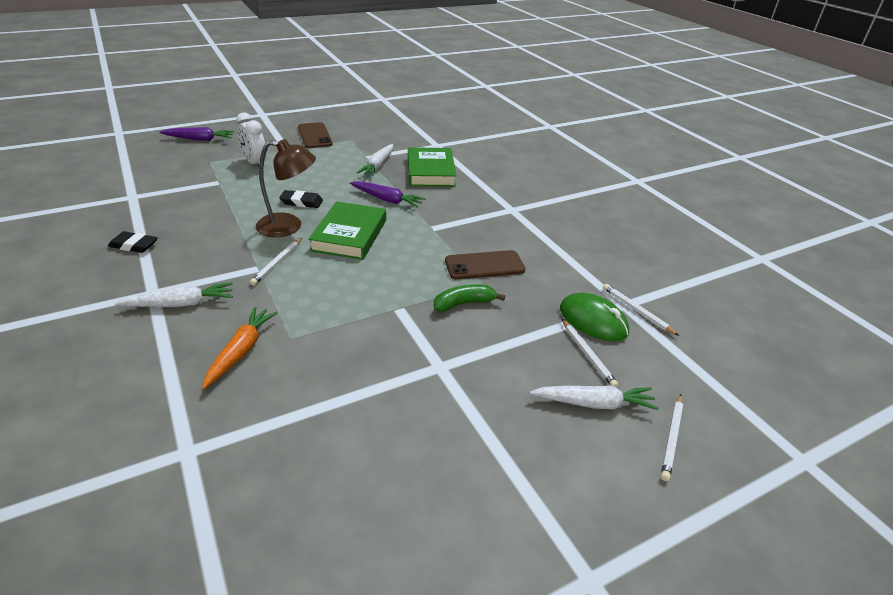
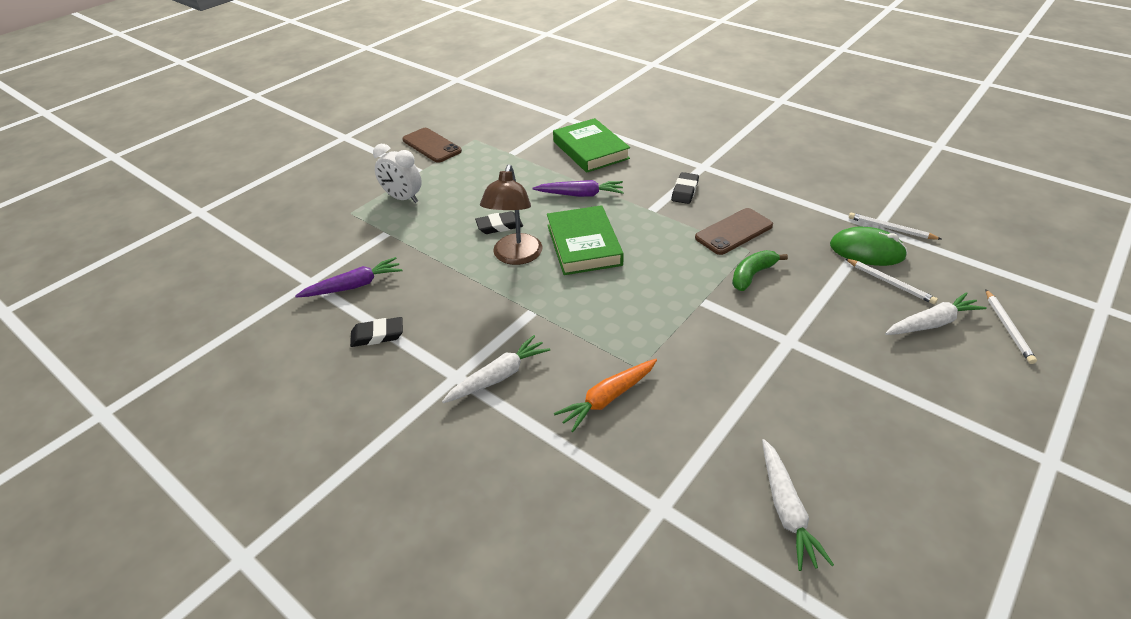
camera: 20 degrees left, 5 degrees up
(199, 139) = (307, 189): purple carrot -> purple carrot (354, 286)
(241, 351) = (608, 398): orange carrot -> orange carrot turned 120 degrees counterclockwise
(277, 263) = (546, 299): white pencil -> none
(289, 226) = (515, 257): brown lamp -> brown lamp turned 120 degrees clockwise
(378, 165) = (533, 159): white carrot -> white carrot (786, 509)
(475, 222) = (685, 191): none -> black eraser

